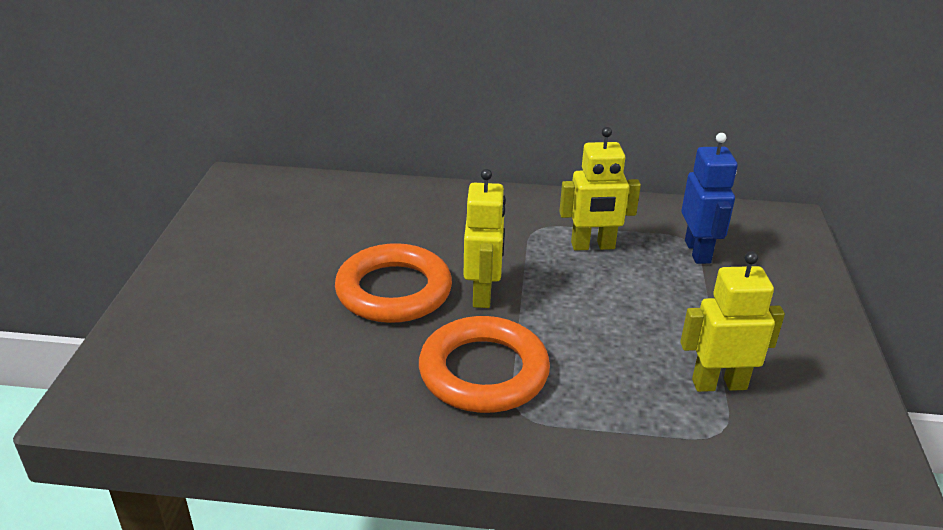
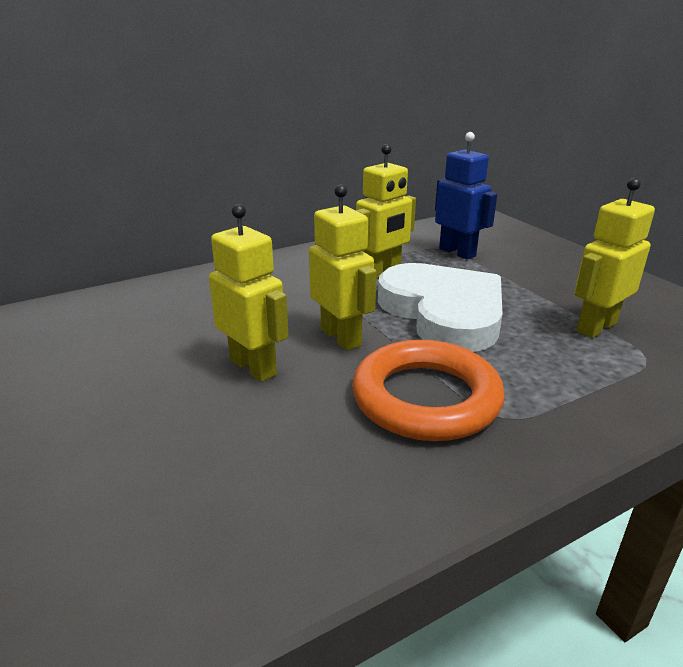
camera: 35 degrees left, 5 degrees down
(394, 291) = (253, 367): orange ring -> yellow robot
(595, 308) = (443, 312): none -> white heart

